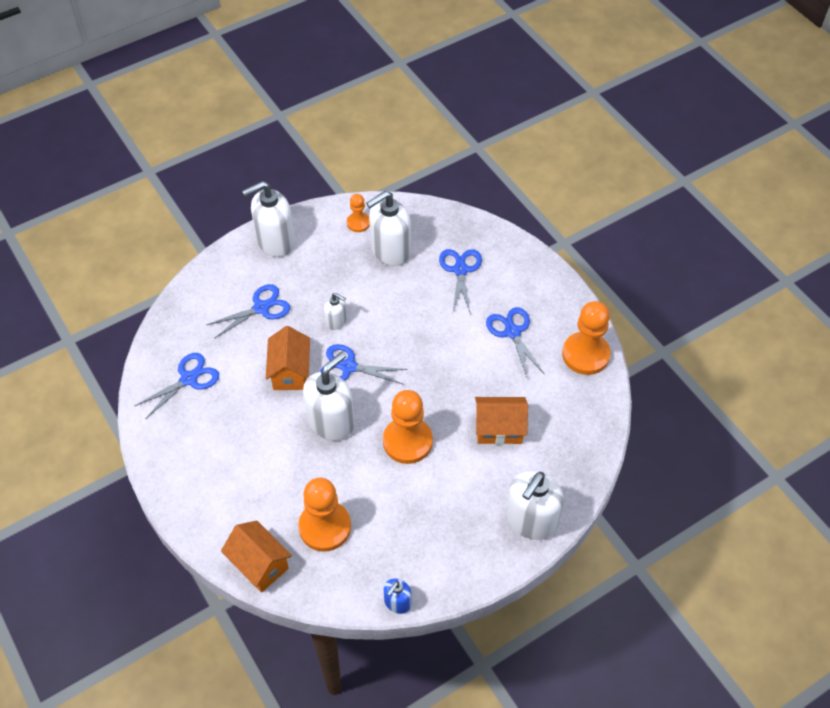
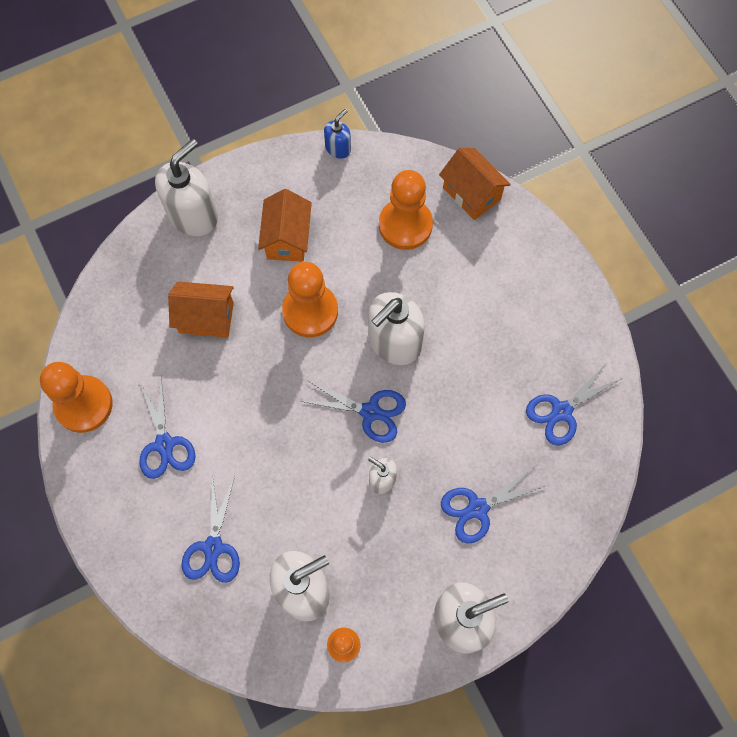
camera: 175 degrees left, 15 degrees up
(290, 372) = (440, 411): orange house -> orange house (287, 238)

